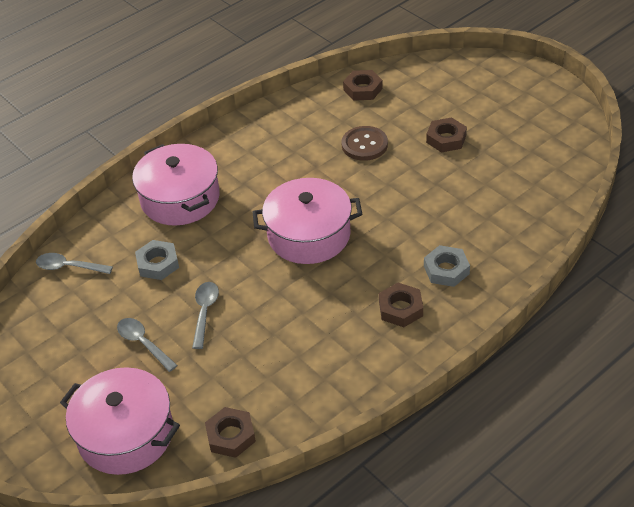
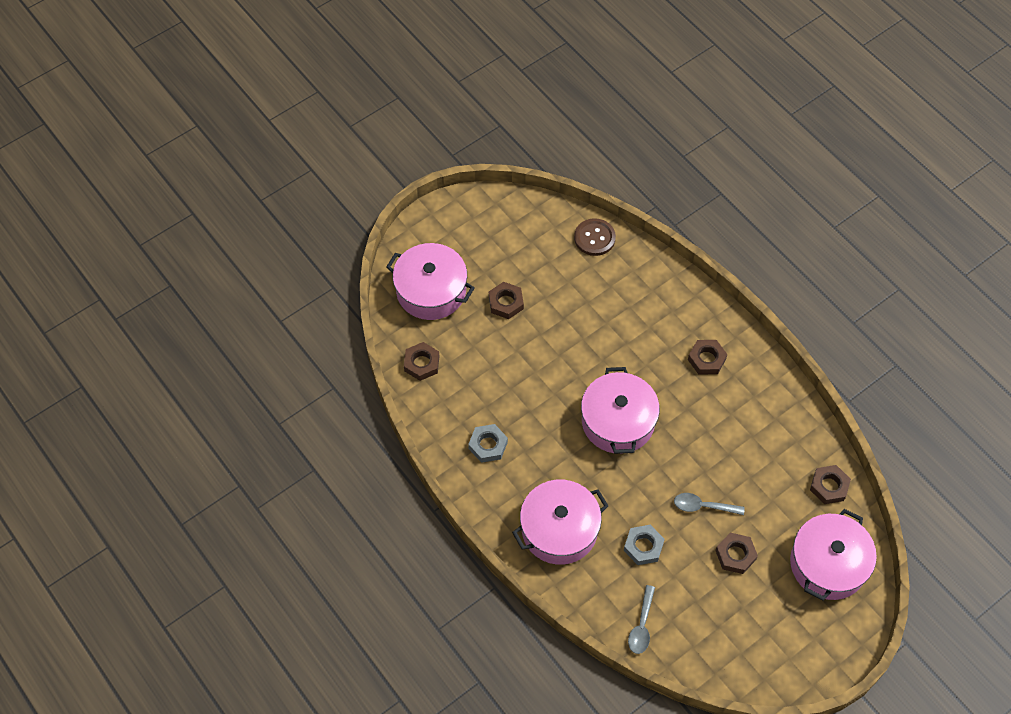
camera: 90 degrees left, 15 degrees up
(143, 343) = (735, 555): grey spoon -> brown nut
(364, 145) = (504, 369): brown button -> brown button (594, 238)
(446, 270) = (667, 322): grey nut -> grey nut (488, 445)
(449, 86) = (431, 291): none -> pink pot

